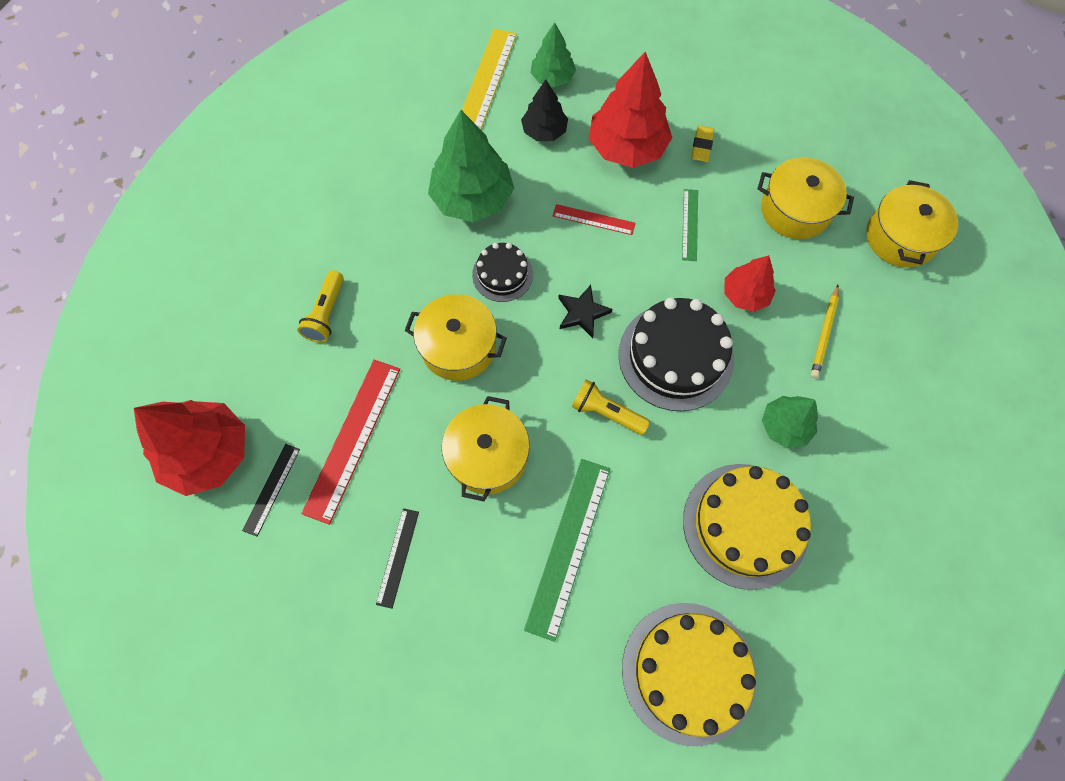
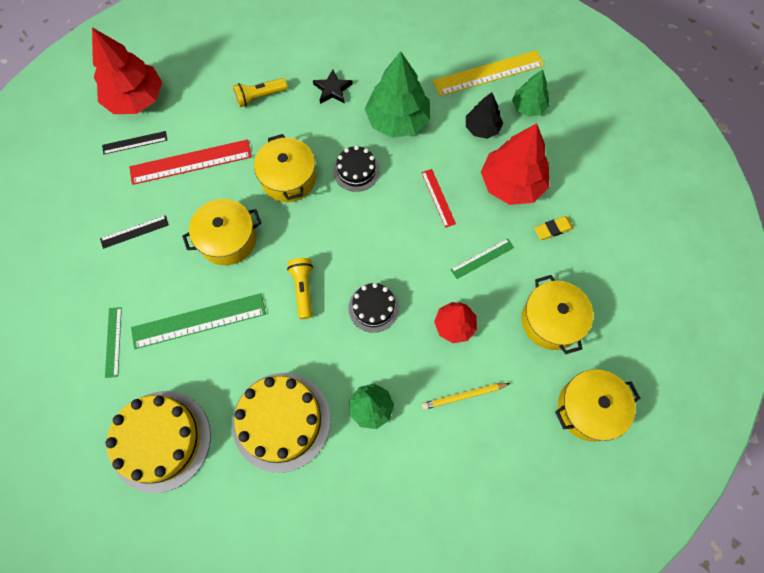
camera: 55 degrees right, 0 degrees up
(528, 662) = (113, 341): none -> green ruler
(582, 313) = (363, 233): black star -> black star (332, 89)
(675, 356) = (373, 308): black cake -> black cake, size x0.55

